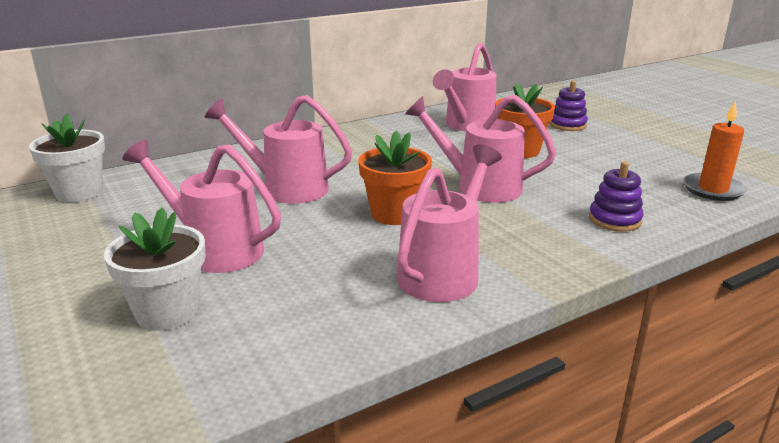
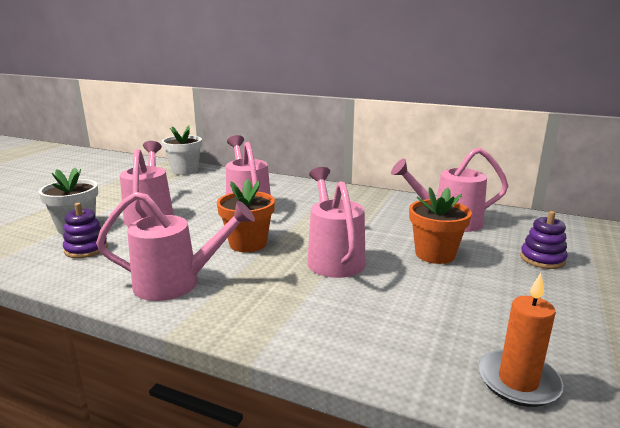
camera: 55 degrees right, 5 degrees down
(614, 220) = (348, 332): purple stacking toy -> purple stacking toy (86, 249)

